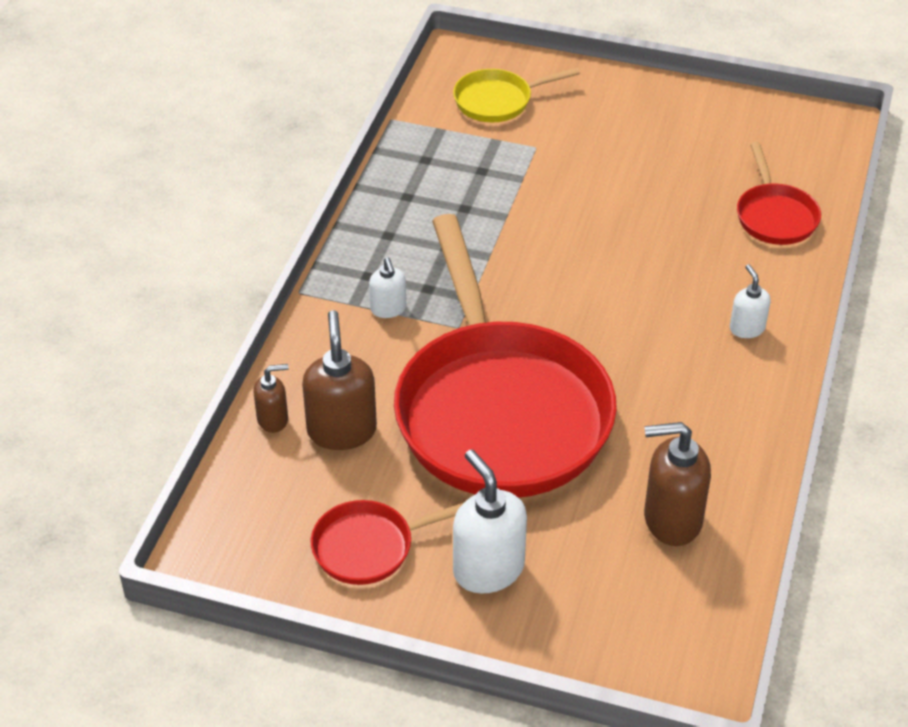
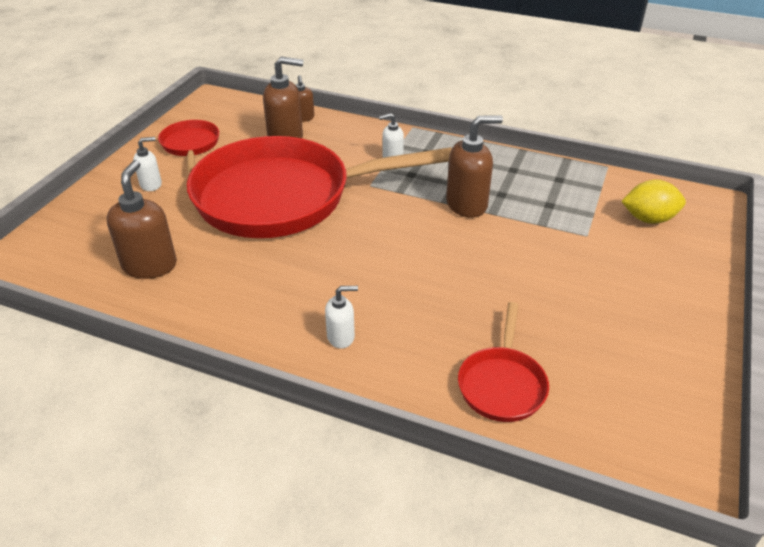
camera: 95 degrees right, 5 degrees down
(488, 569) = (151, 184): white soap dispenser -> white soap dispenser, size x0.56
(491, 237) = (467, 204): none -> brown soap dispenser
(498, 101) = (648, 219): yellow pan -> yellow lemon
(775, 216) = (502, 384): red pan -> red pan turned 75 degrees counterclockwise

